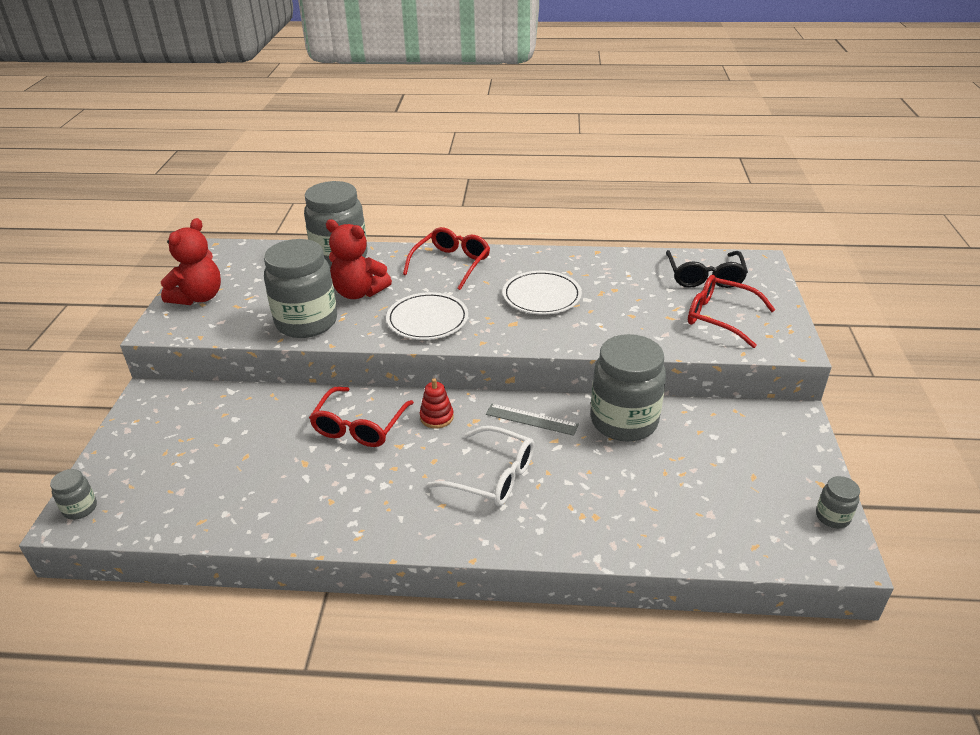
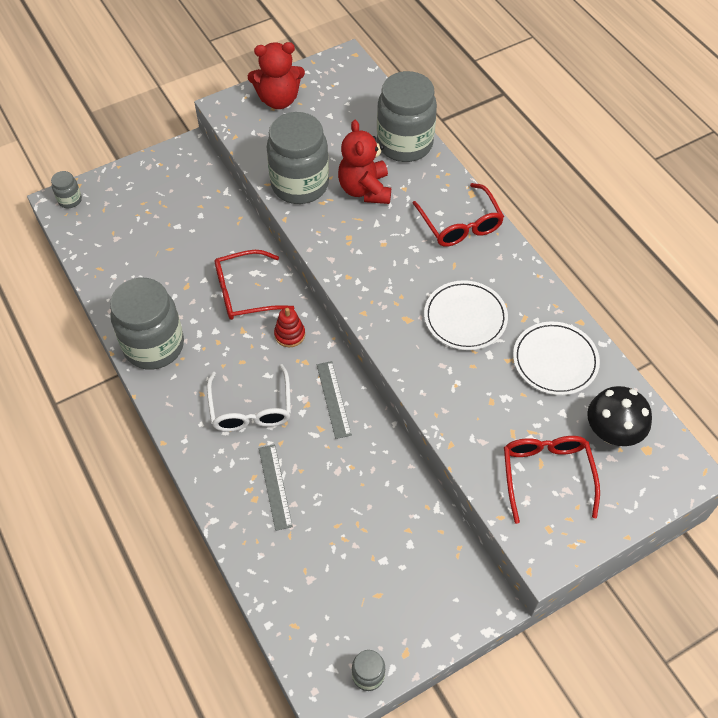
camera: 55 degrees right, 20 degrees up
(427, 320) = (364, 258): white plate -> white plate (555, 360)
(451, 264) = (460, 224): red glasses -> red glasses turned 75 degrees clockwise
(593, 496) = (275, 486): none -> grey ruler
(624, 421) = (379, 466): grey jar -> grey jar (154, 346)
(704, 276) = (612, 432): black glasses -> black mushroom

